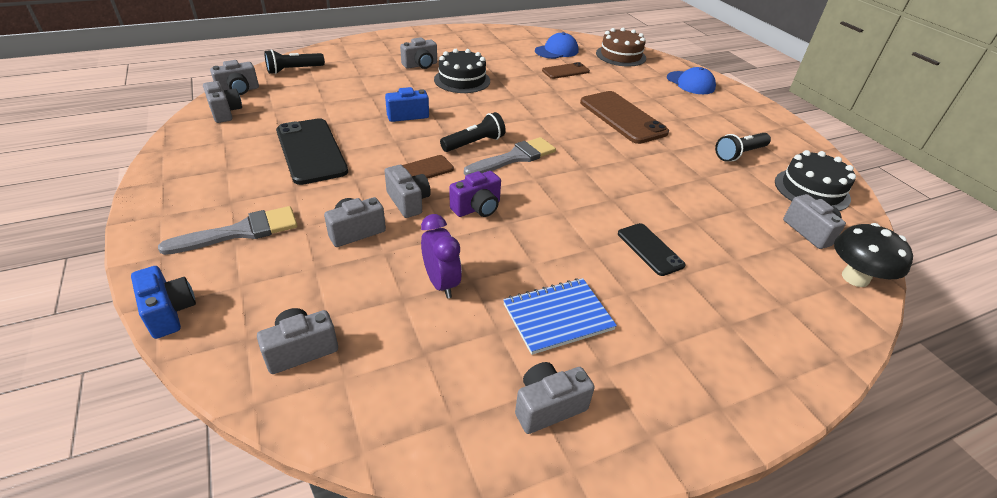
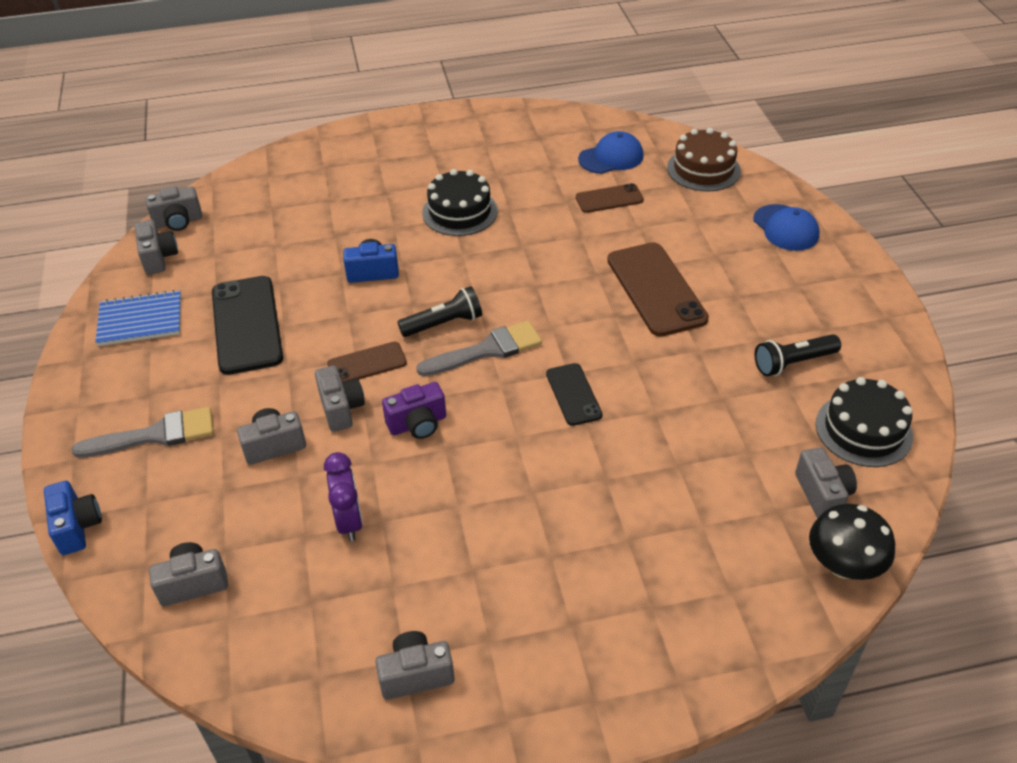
camera: 15 degrees right, 5 degrees up
(294, 70) = (249, 187): black flashlight -> none
(420, 65) = (412, 182): grey camera -> none
(557, 317) = (461, 576): blue notebook -> blue notebook (140, 320)
(650, 249) = (602, 500): black phone -> black phone (573, 394)

